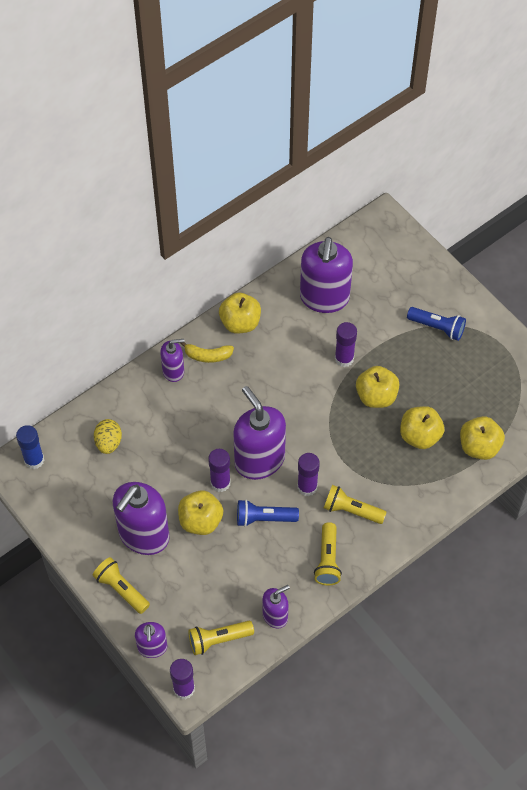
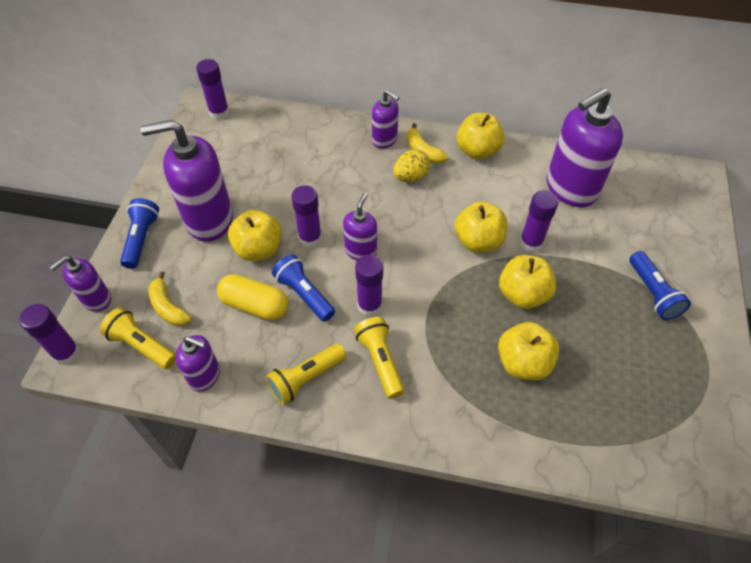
camera: 50 degrees right, 5 degrees down
(34, 460) = (219, 113): blue glue stick -> purple glue stick
(108, 442) = (277, 144): yellow egg -> yellow egg (411, 177)
(121, 589) = (142, 239): yellow flashlight -> blue flashlight
(200, 606) = (168, 307): none -> yellow banana
(246, 553) = (255, 305): none -> yellow capsule
(259, 460) = (361, 250): purple soap dispenser -> purple soap dispenser, size x0.53
(479, 446) = (572, 430): yellow apple -> yellow apple (478, 241)

